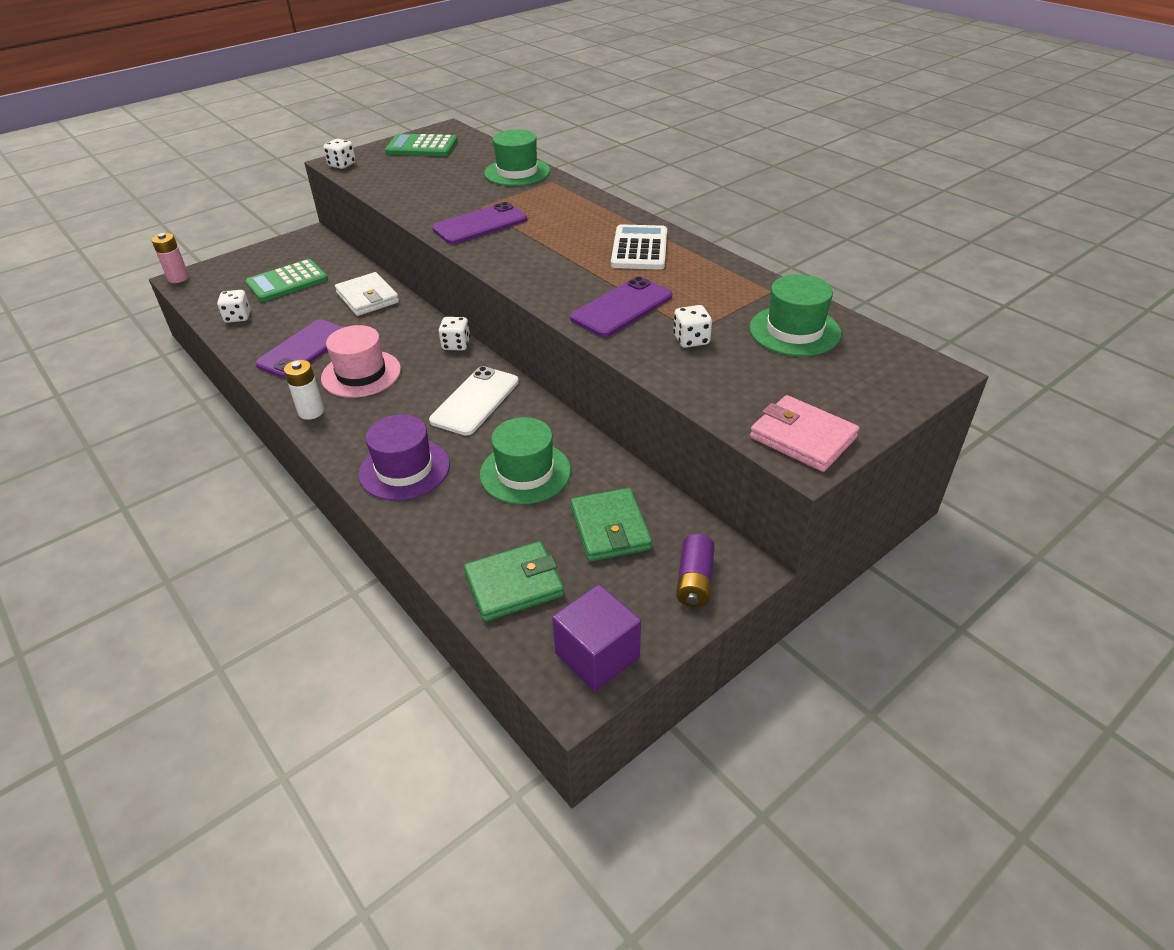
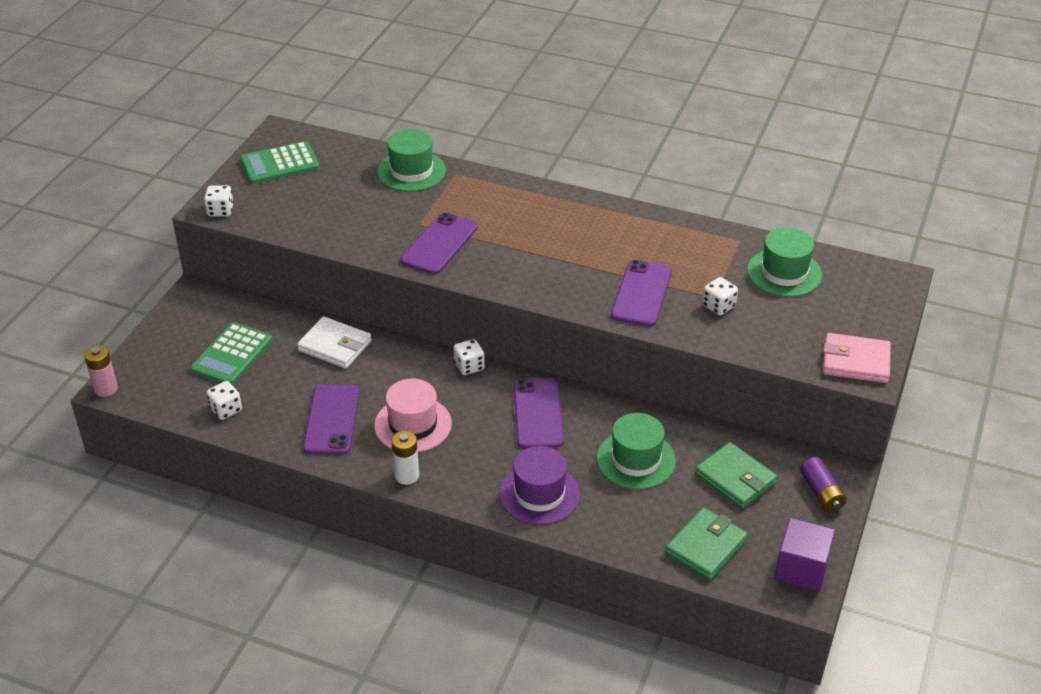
camera: 30 degrees left, 0 degrees up
(475, 401) = (538, 414): white phone -> purple phone
(639, 249) = (603, 229): white calculator -> none

